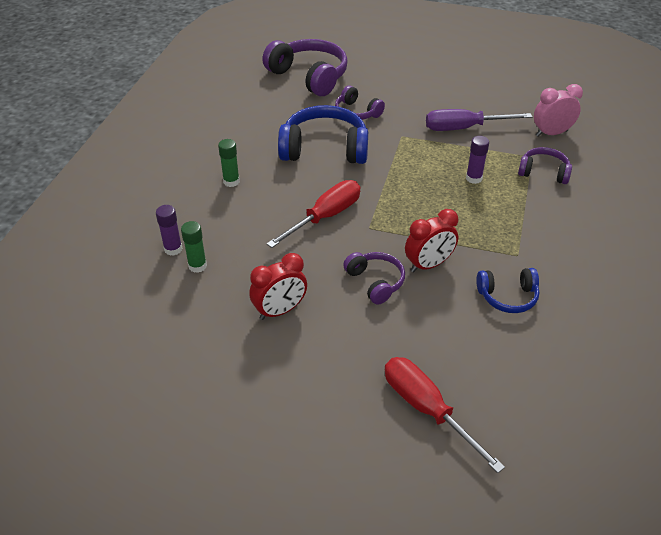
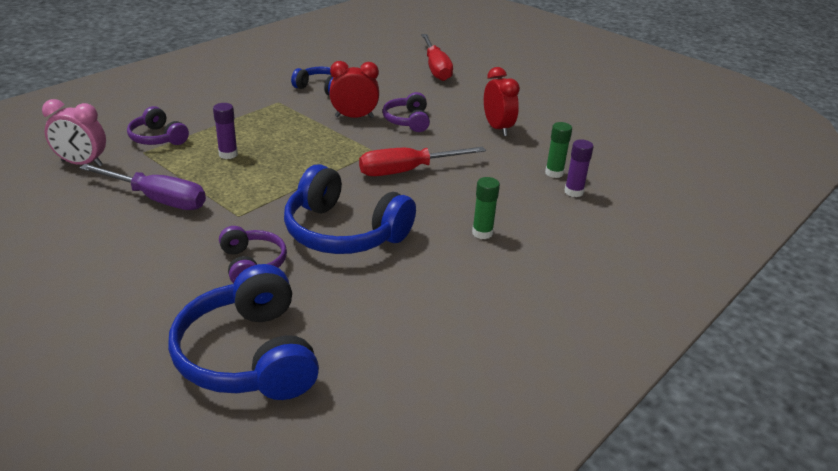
camera: 155 degrees left, 10 degrees down
(280, 311) = (497, 128): red clock -> red clock turned 75 degrees clockwise
(309, 76) = (248, 355): purple headphones -> blue headphones

